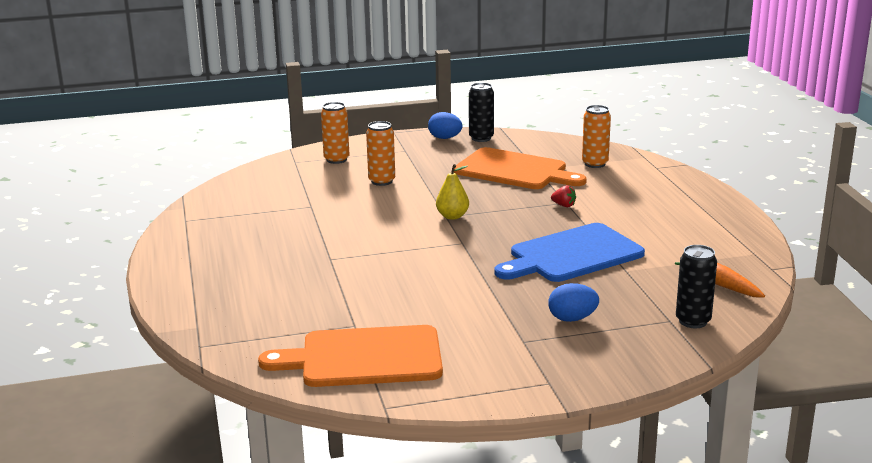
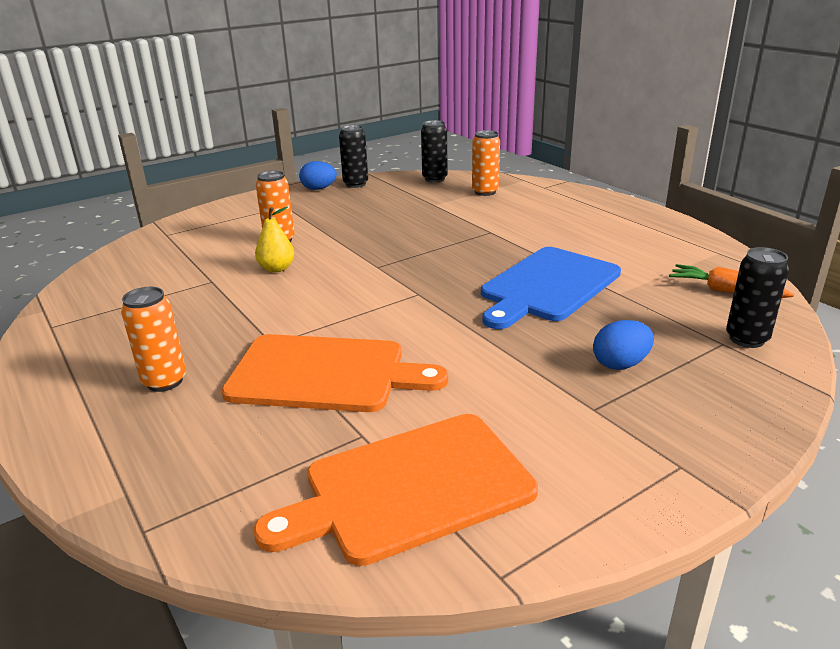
camera: 20 degrees left, 5 degrees up
(336, 160) = (214, 225): orange can -> orange can (164, 381)
(452, 216) = (385, 265): yellow pear -> yellow pear (277, 268)
(514, 170) = (413, 209): orange cutting board -> orange cutting board (324, 373)
(558, 143) = (434, 179): none -> black can
(564, 205) = (491, 235): red strawberry -> none

